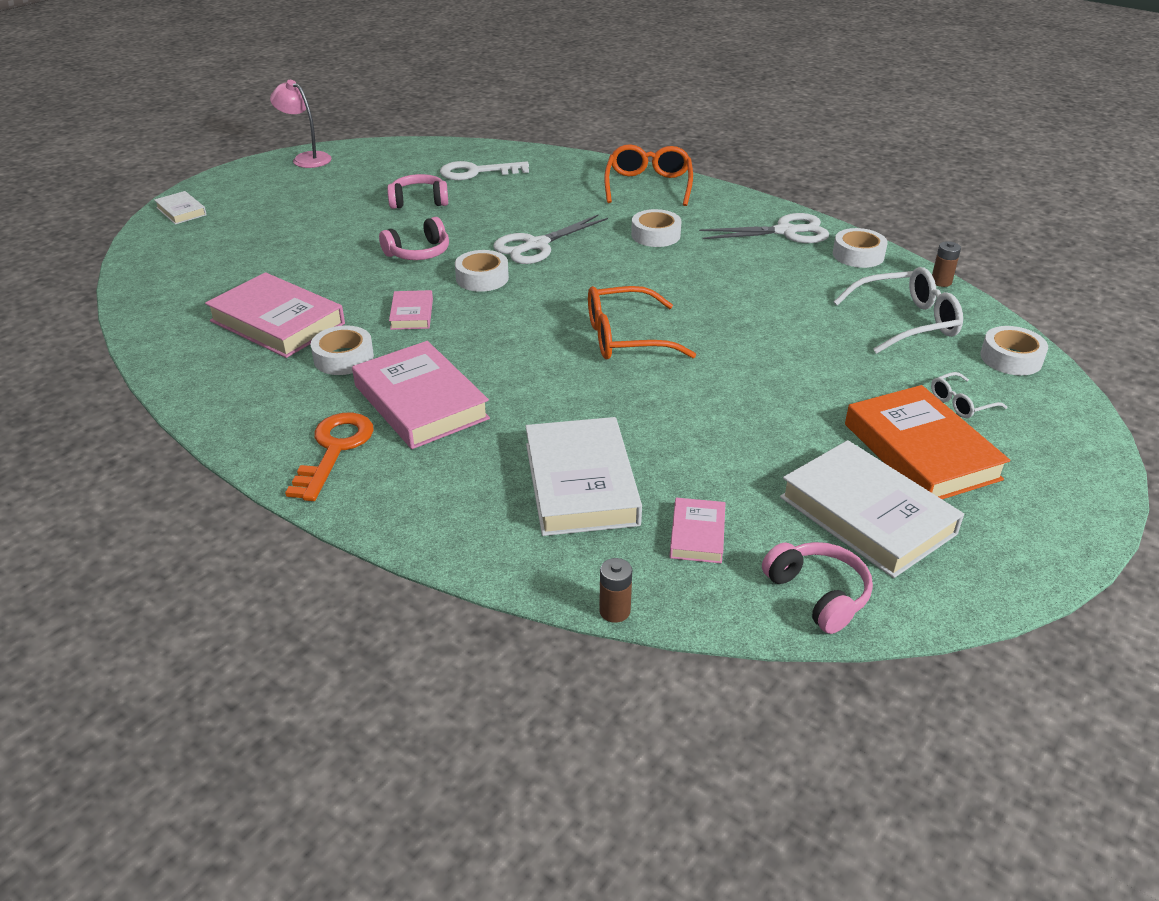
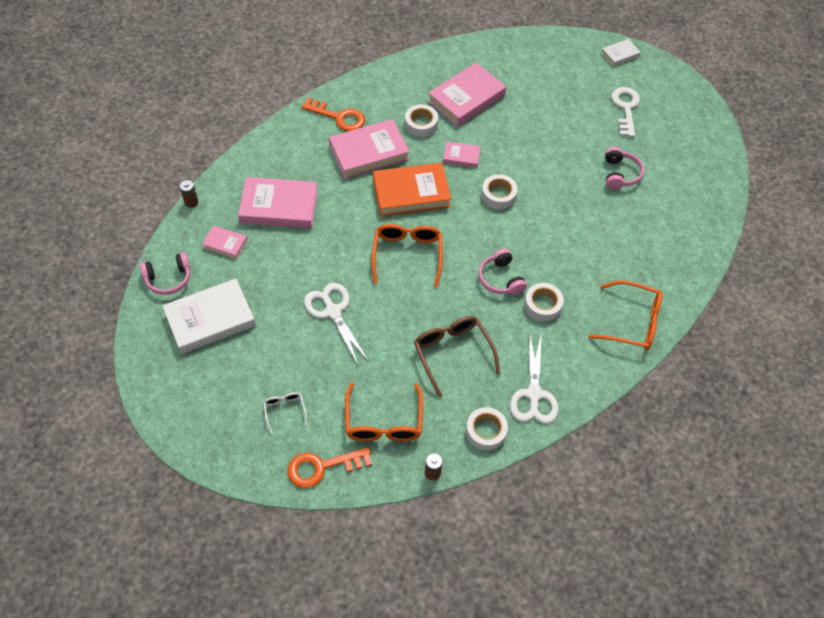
camera: 100 degrees right, 20 degrees up
(306, 158) = (704, 116): pink lamp -> none
(418, 253) = (540, 167): pink headphones -> pink headphones (500, 279)
(476, 172) = (669, 213): white key -> white key (625, 108)
(536, 245) = (539, 231): white scissors -> white scissors (333, 312)
(580, 483) = (279, 206): white book -> pink book
(767, 286) = (452, 353): none -> brown glasses
(906, 322) = (384, 422): white glasses -> orange glasses
(921, 451) = (249, 367): orange book -> orange book (411, 193)
(1011, 358) = (322, 467): white tape -> orange key

